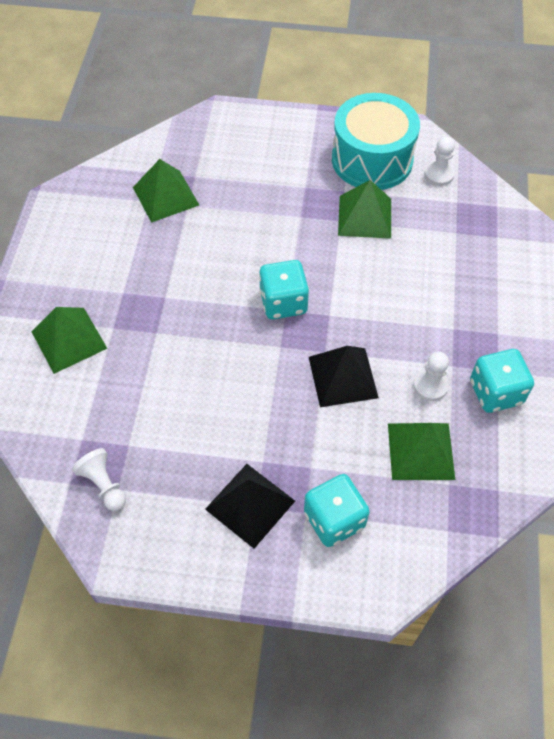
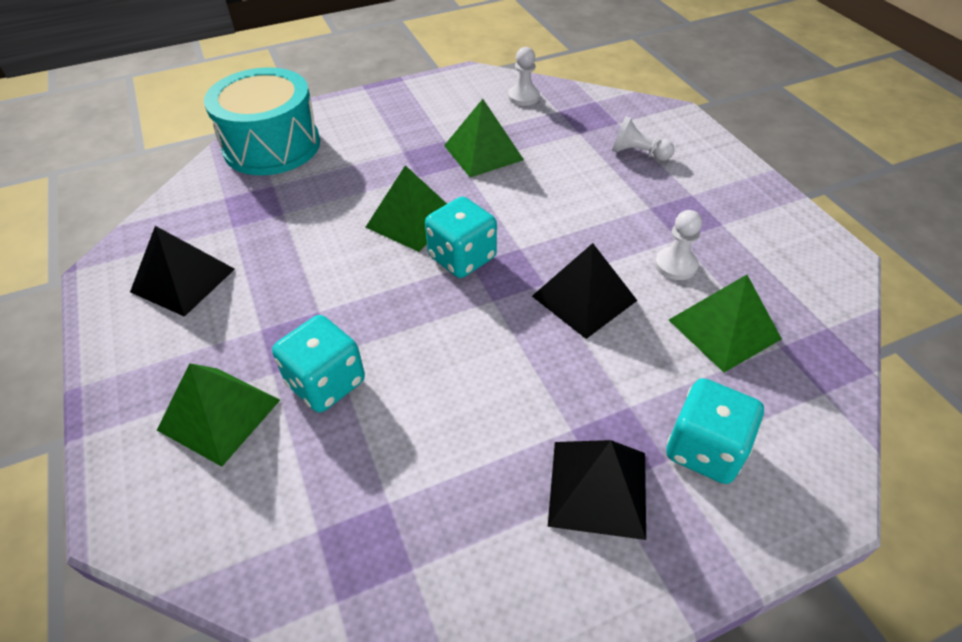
camera: 30 degrees left, 10 degrees down
(96, 231) = (183, 280): none -> black pyramid
(104, 485) = (389, 574): white pawn -> white pawn (638, 153)
(166, 196) = (250, 214): green pyramid -> green pyramid (412, 220)
(372, 160) = (451, 107): turquoise drum -> turquoise drum (272, 146)
(495, 392) = (739, 243): turquoise dice -> turquoise dice (326, 383)

